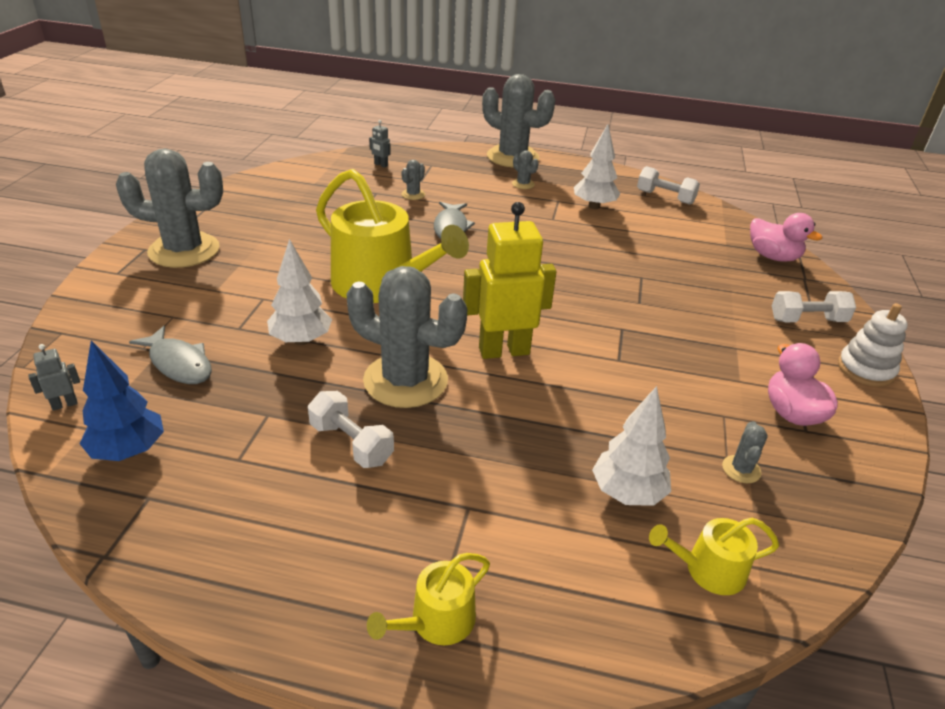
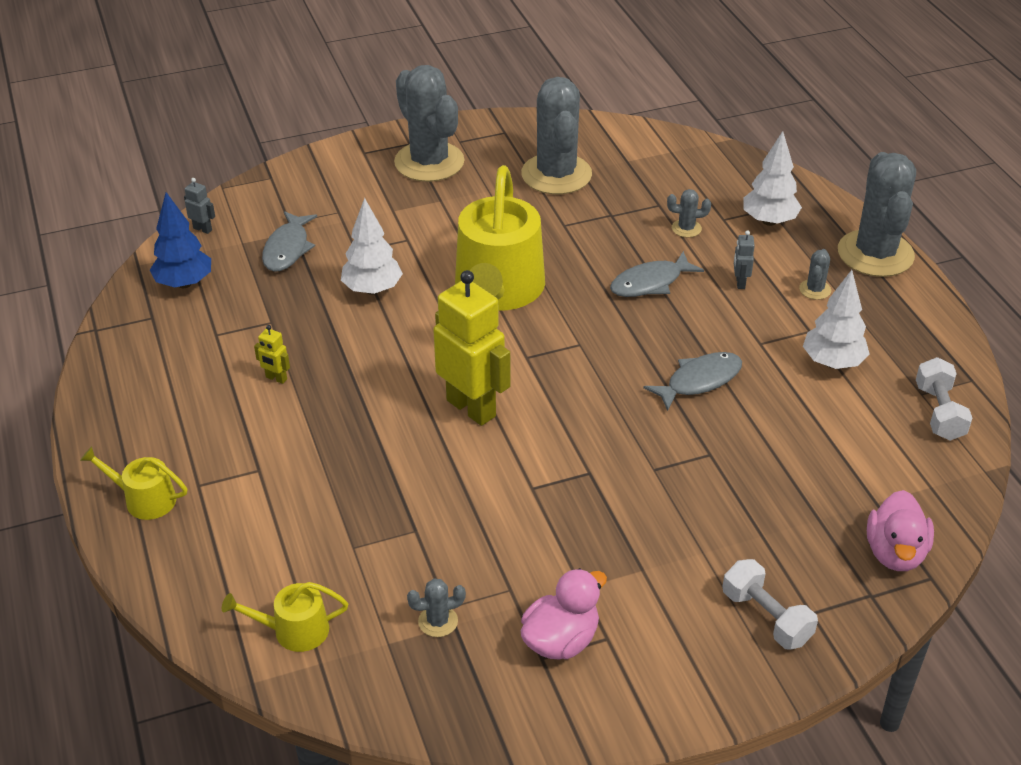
camera: 60 degrees right, 5 degrees up
(351, 443) = (276, 378): white dumbbell -> yellow robot
(381, 165) = (722, 178): grey robot -> grey robot (740, 283)
(405, 380) = (374, 370): grey cactus -> grey cactus (556, 174)
(567, 251) = (699, 381): none -> grey fish
(627, 493) = (345, 555): white tree -> white tree (769, 221)
(708, 570) = (294, 630): yellow watering can -> yellow watering can turned 60 degrees counterclockwise
(865, 369) = (707, 689): white stacking toy -> none

